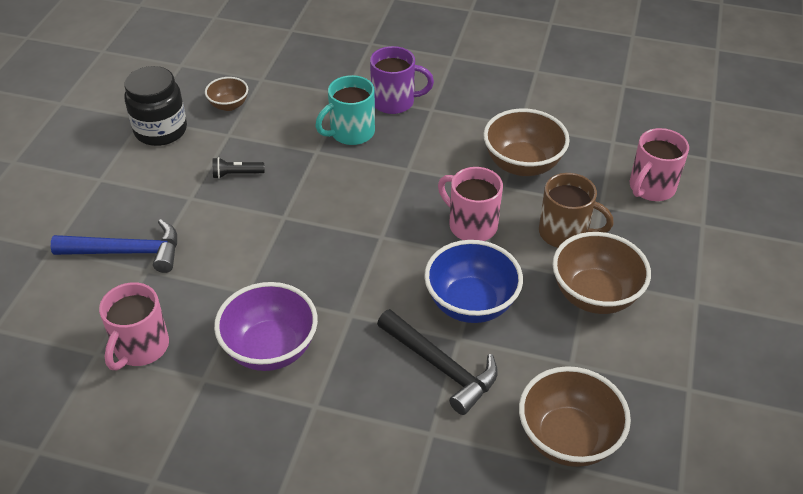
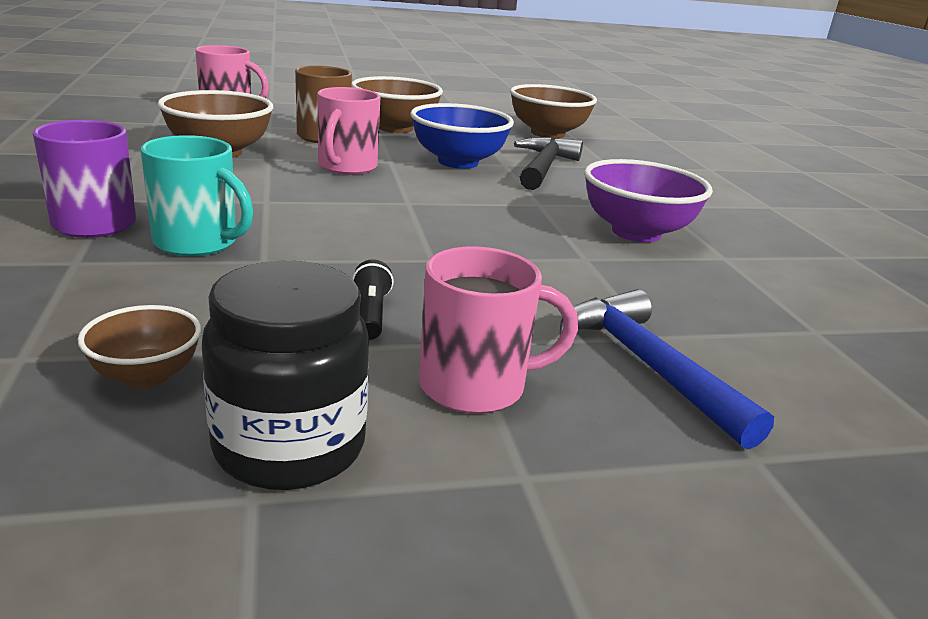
camera: 120 degrees left, 20 degrees down
(140, 348) = (757, 303): pink mug -> pink mug (476, 386)
(236, 174) = (371, 314): black flashlight -> black flashlight turned 150 degrees counterclockwise

